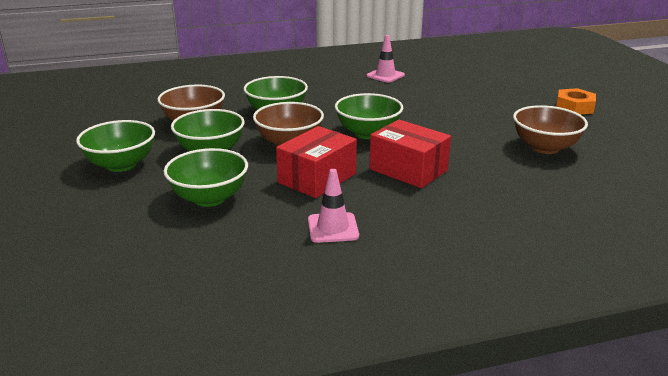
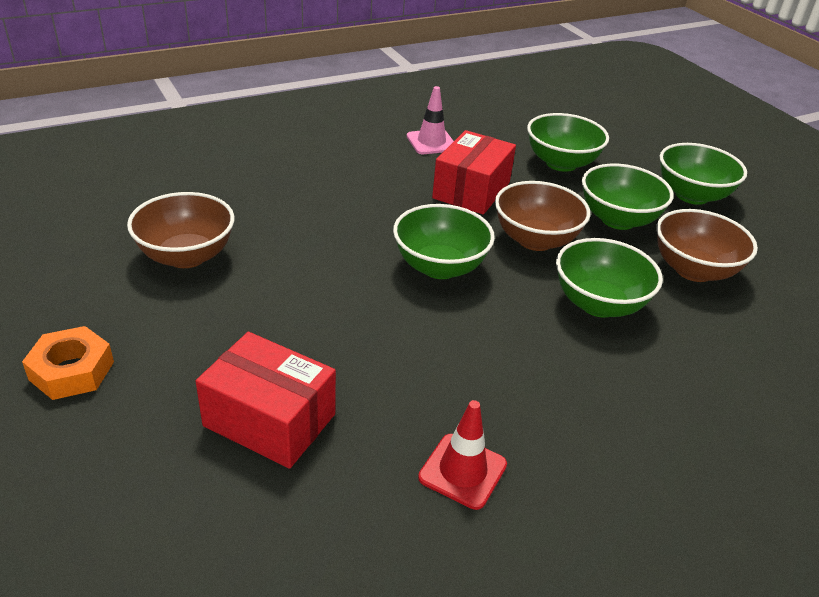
camera: 165 degrees right, 10 degrees up
(385, 75) = (462, 471): pink traffic cone -> red traffic cone
(408, 170) = (373, 207): red box -> red box (269, 420)

